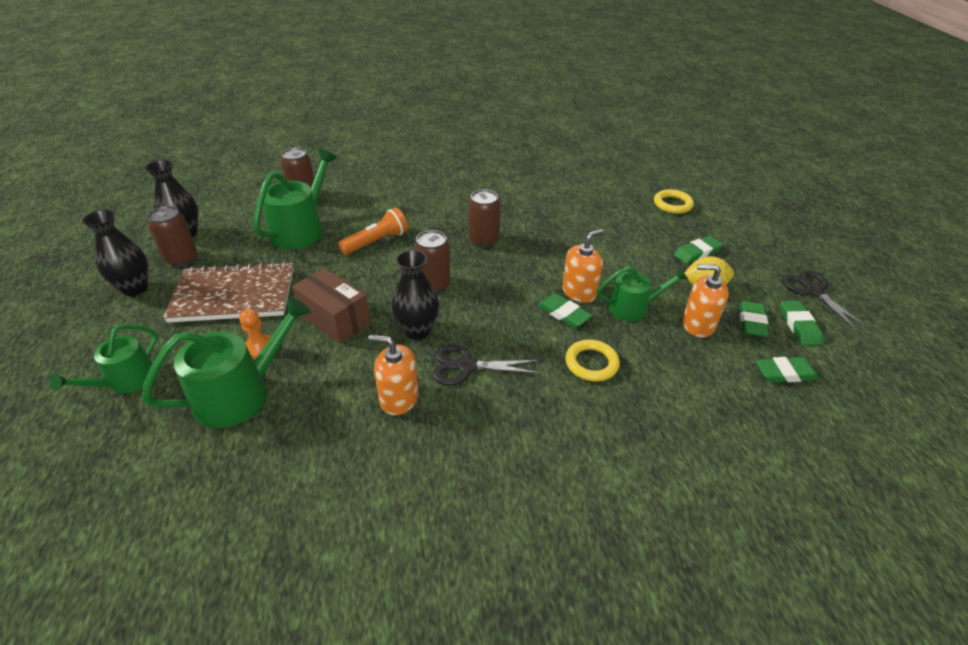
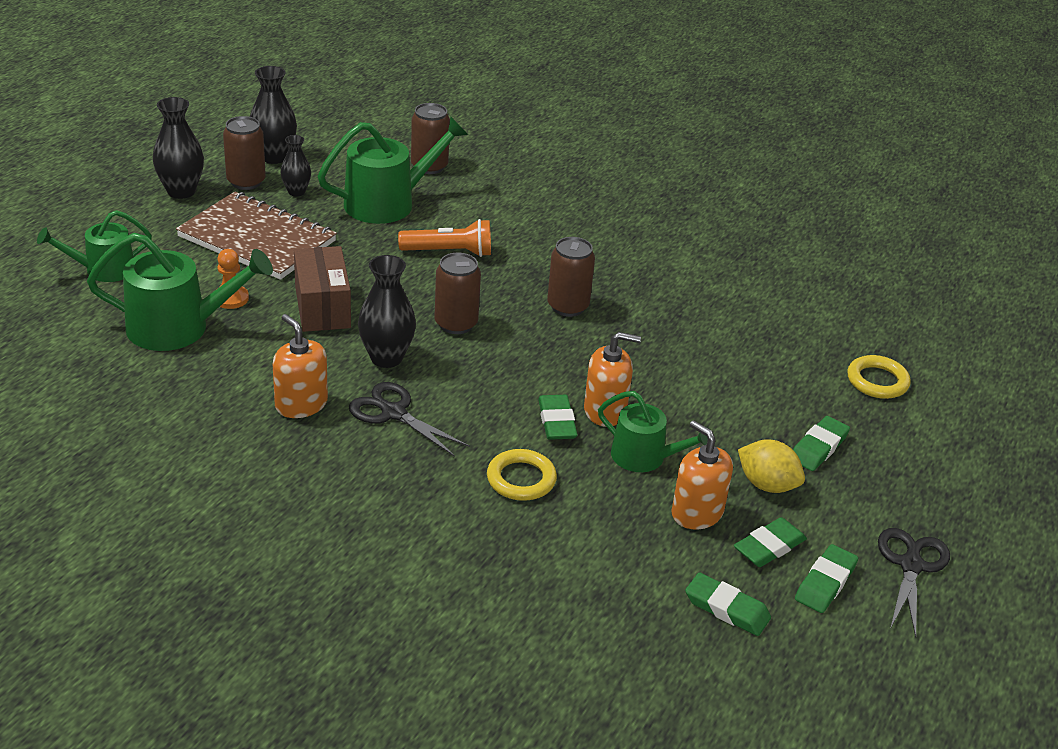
camera: 35 degrees right, 5 degrees down
(228, 249) = (296, 192): none -> black vase
(696, 253) = (818, 447): green eraser -> green eraser turned 60 degrees counterclockwise

